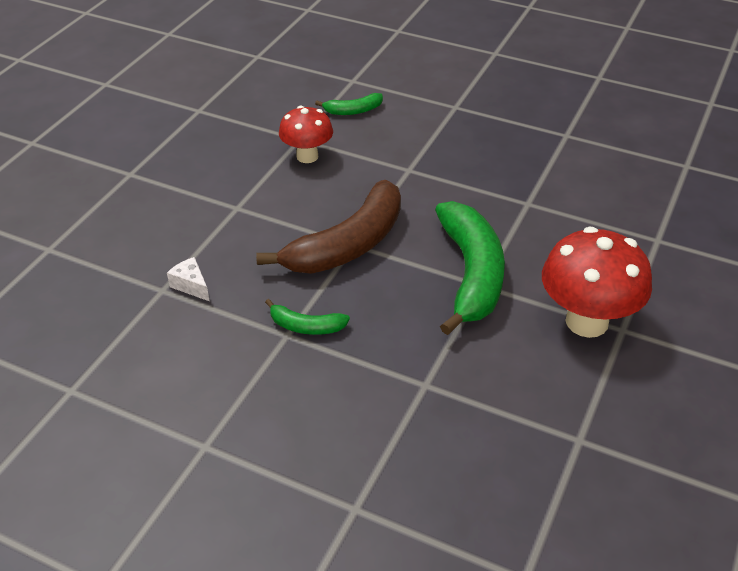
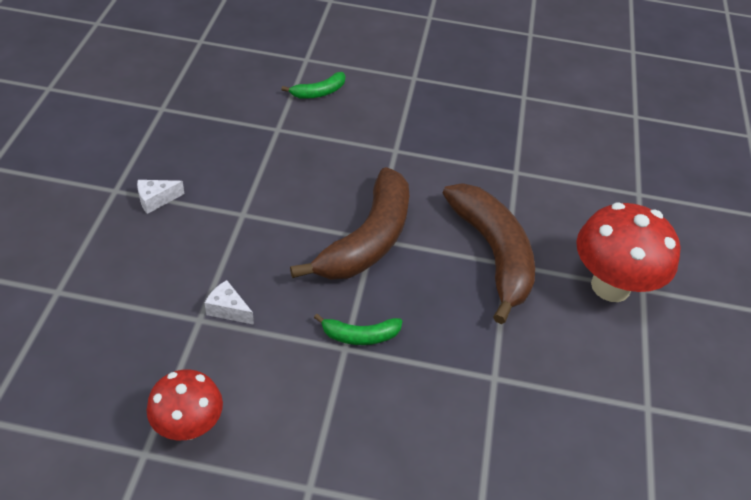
camera: 20 degrees left, 5 degrees up
(163, 186) = (156, 200): none -> white cheese
(307, 156) = (292, 148): red mushroom -> red mushroom (189, 426)
(471, 274) = (493, 254): green banana -> brown banana

